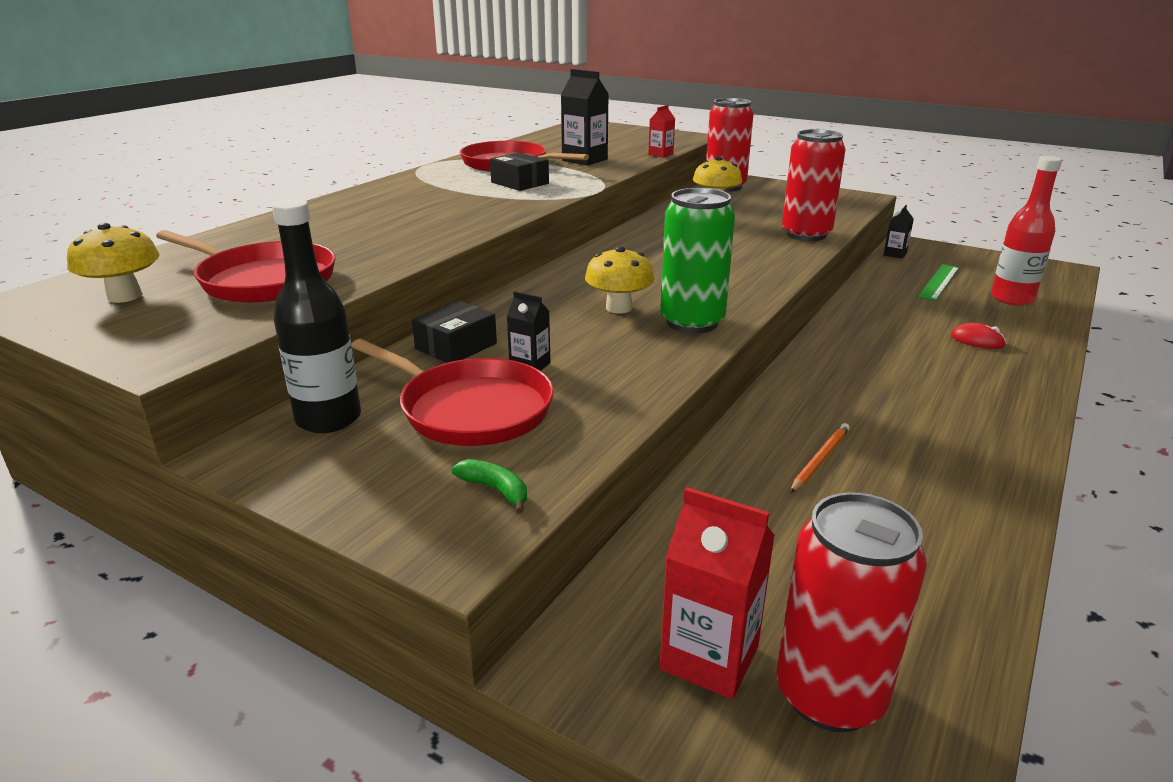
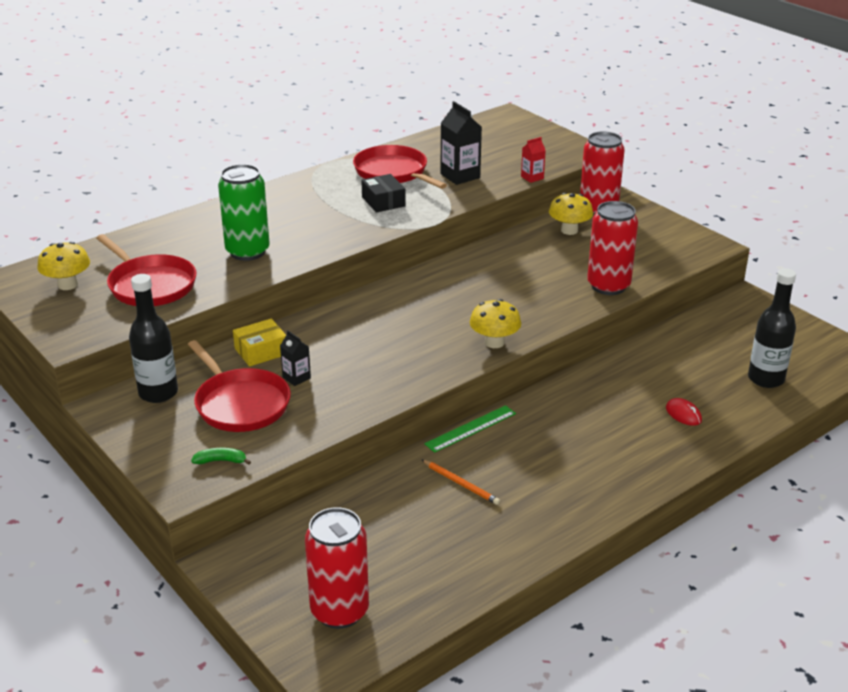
camera: 20 degrees right, 5 degrees up
(456, 346) = (261, 351): black box -> yellow box
(495, 490) = (221, 461): green banana -> green banana turned 60 degrees counterclockwise
(619, 308) = (391, 338): yellow mushroom -> yellow mushroom (494, 342)
(692, 322) = (431, 362): green can -> green can (247, 252)
(709, 658) = (295, 578): red carton -> none
(820, 460) = (460, 483): orange pencil -> orange pencil turned 75 degrees clockwise
(895, 254) = (718, 308): black carton -> none
(938, 282) = (721, 348): green ruler -> green ruler (470, 428)
(1012, 299) = (766, 379): red bottle -> black bottle

